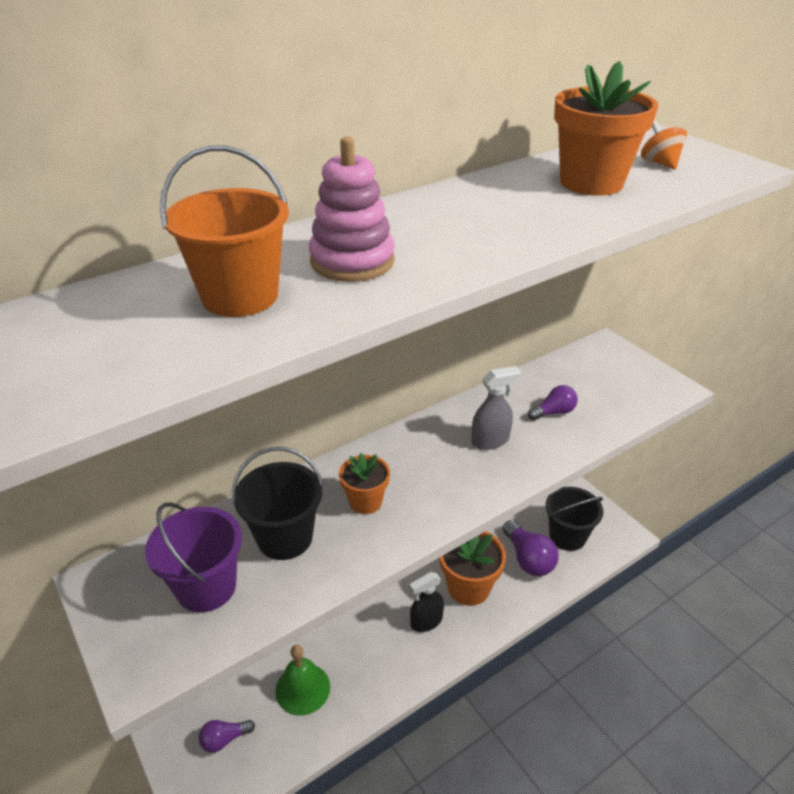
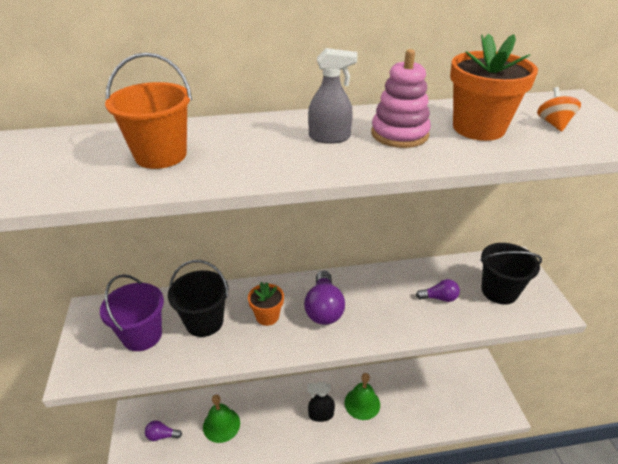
camera: 25 degrees right, 0 degrees up
(352, 261) = (249, 148): pink stacking toy -> pink stacking toy (399, 134)
(468, 587) = (362, 403): orange flower pot -> green bell
(490, 440) = (378, 303): grey spray bottle -> grey spray bottle (330, 137)
(528, 559) = (416, 400): purple light bulb -> purple light bulb (324, 308)
(567, 536) = (455, 395): black bucket -> black bucket (499, 291)

